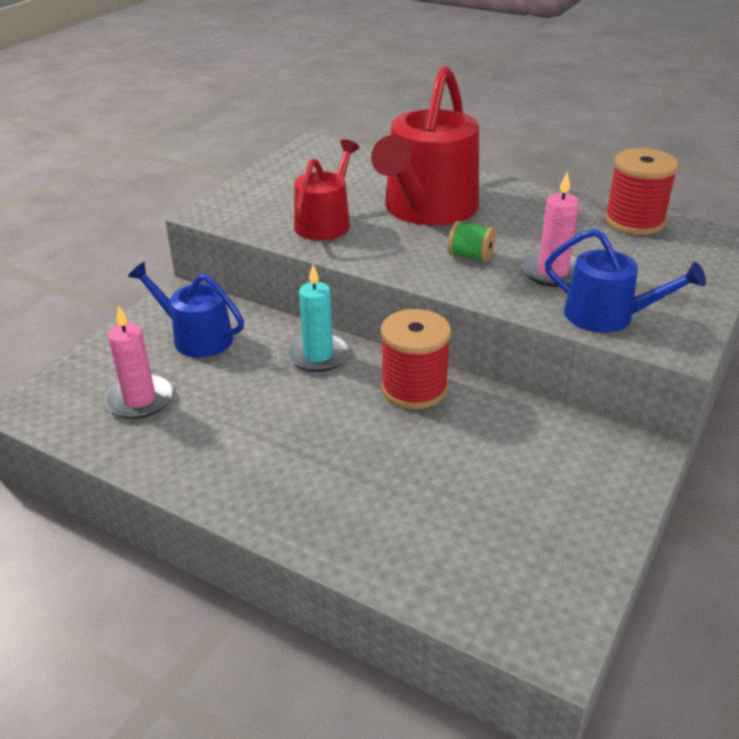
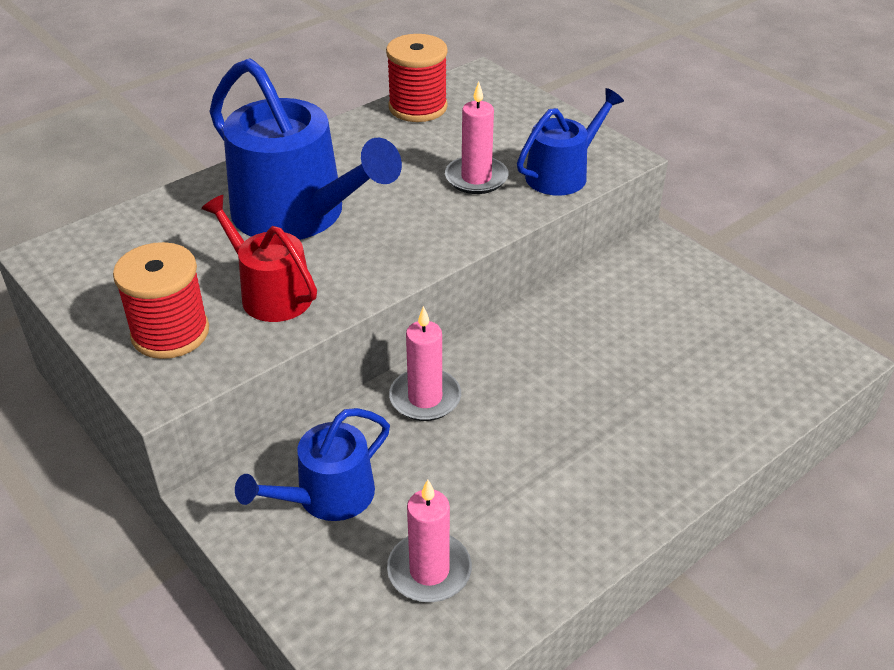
camera: 70 degrees left, 5 degrees up
(318, 355) = (425, 398): turquoise candle -> pink candle
(414, 388) = (517, 344): red spool -> red spool (170, 333)
(427, 209) = (298, 214): red watering can -> blue watering can
(470, 256) = (416, 215): green spool -> none

